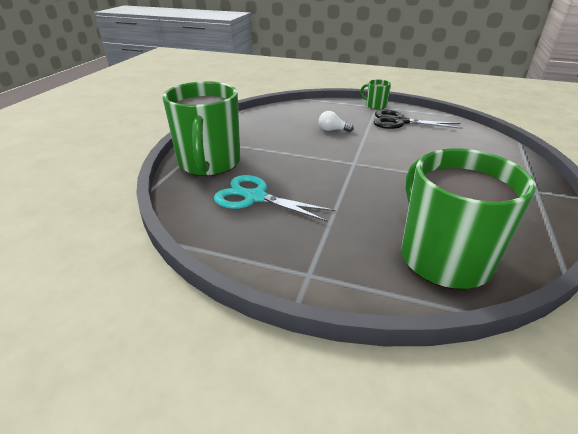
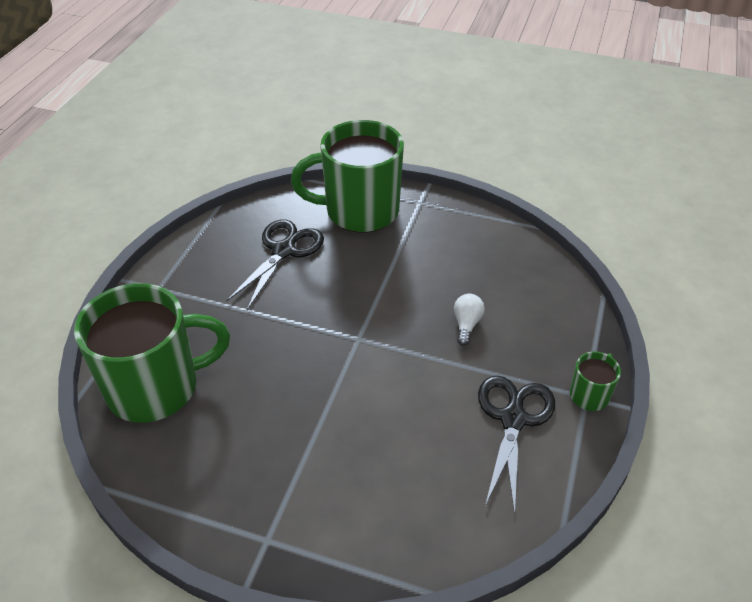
camera: 90 degrees right, 10 degrees up
(255, 197) = (283, 251): turquoise scissors -> black scissors

